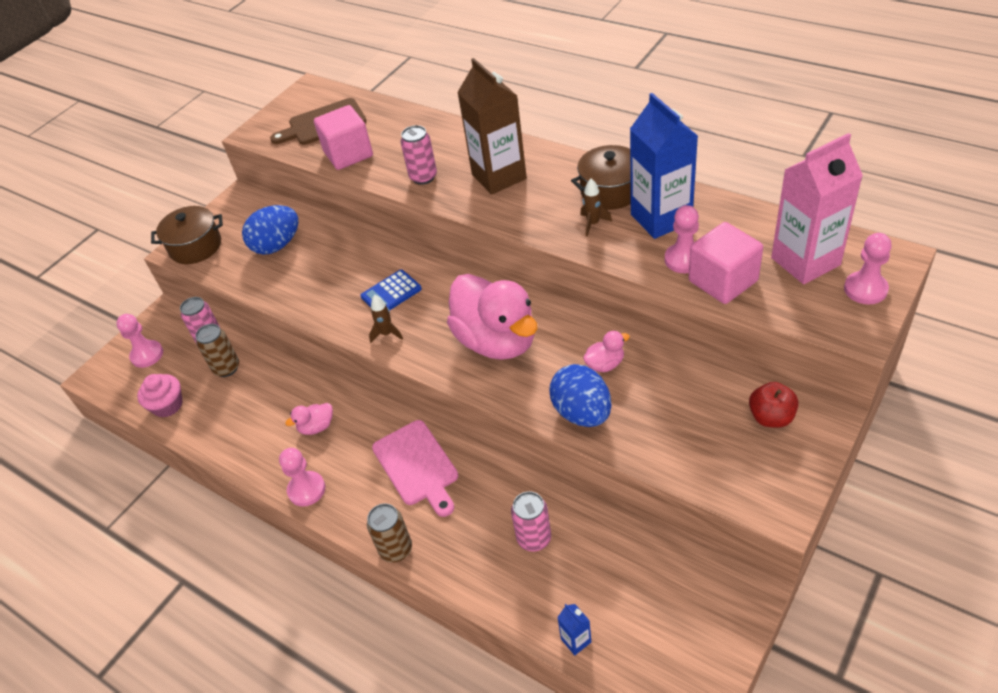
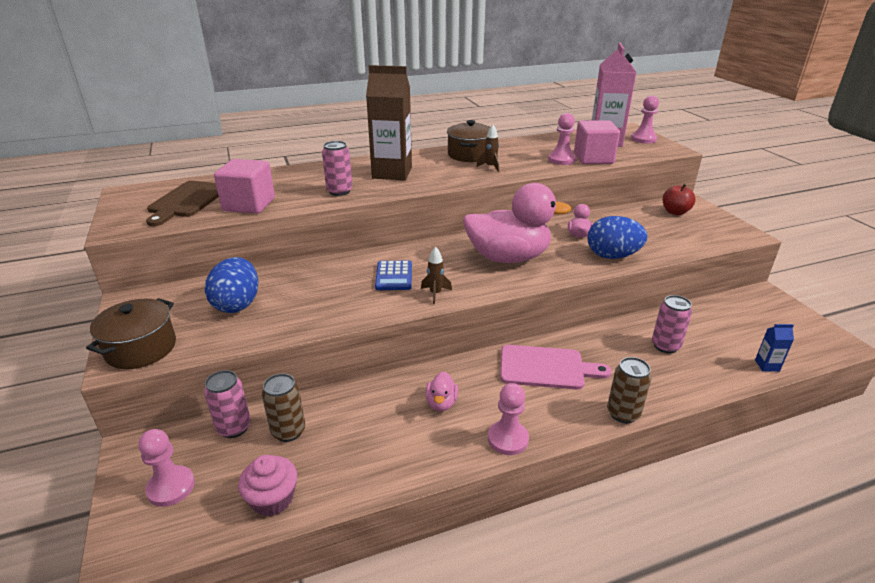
camera: 60 degrees left, 15 degrees down
(661, 218) = (517, 153): blue carton -> none

